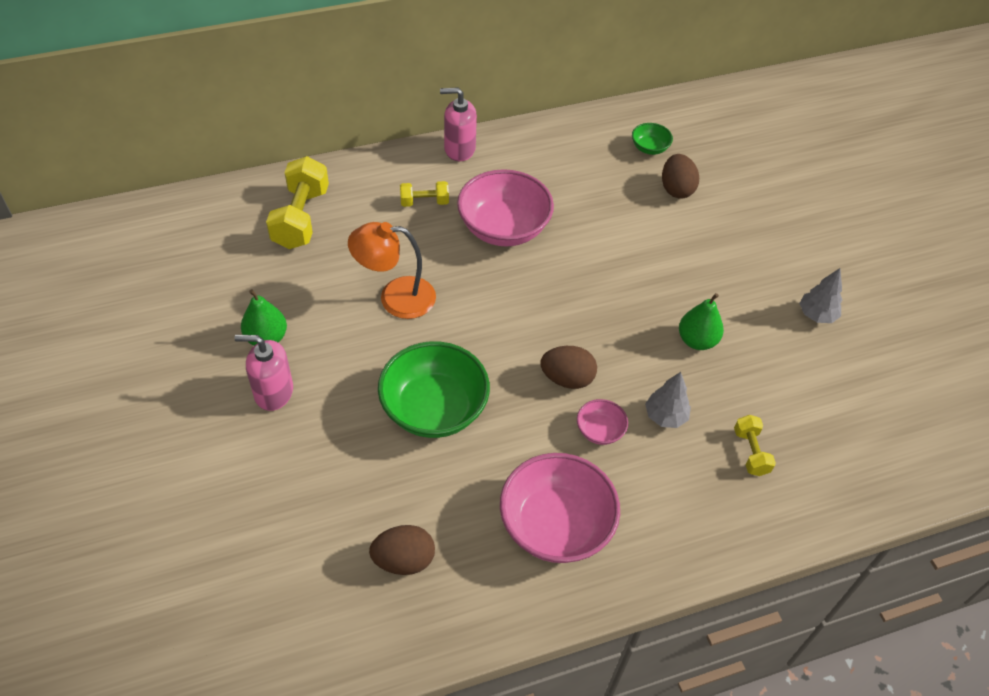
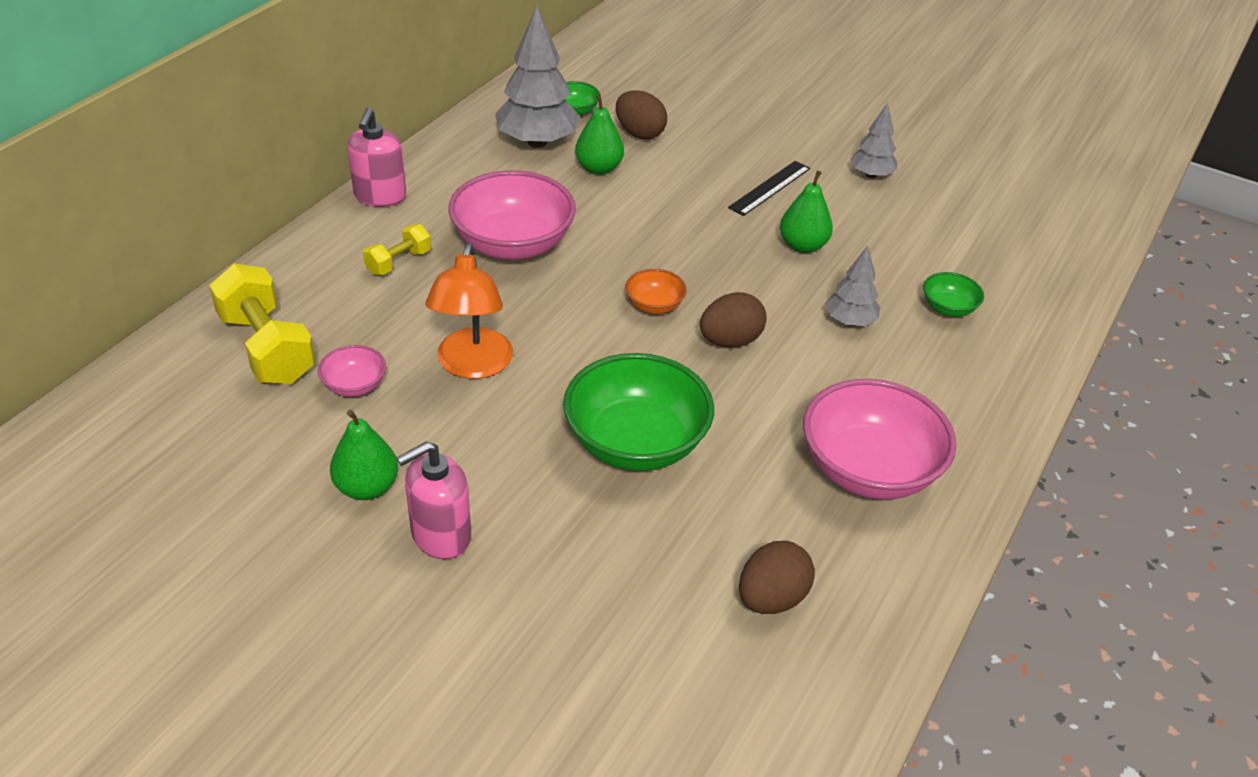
camera: 40 degrees left, 10 degrees down
(395, 297) = (472, 366): orange lamp -> orange lamp turned 45 degrees counterclockwise
(459, 149) = (380, 196): pink soap dispenser -> pink soap dispenser turned 45 degrees counterclockwise
(546, 323) = (654, 305): none -> orange bowl
(598, 160) = (537, 142): none -> grey tree
(600, 431) = (810, 366): pink bowl -> pink bowl (354, 385)
(618, 202) = (599, 168): none -> green pear
(724, 282) = (769, 188): none -> black ruler
(750, 452) = (948, 308): yellow dumbbell -> green bowl

